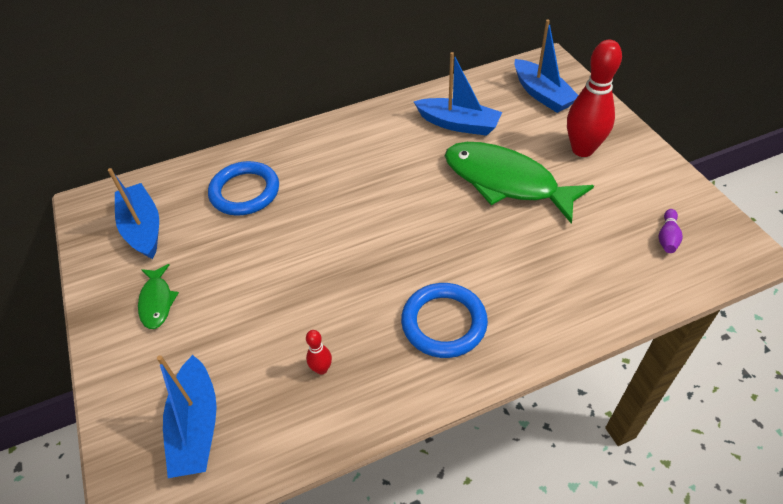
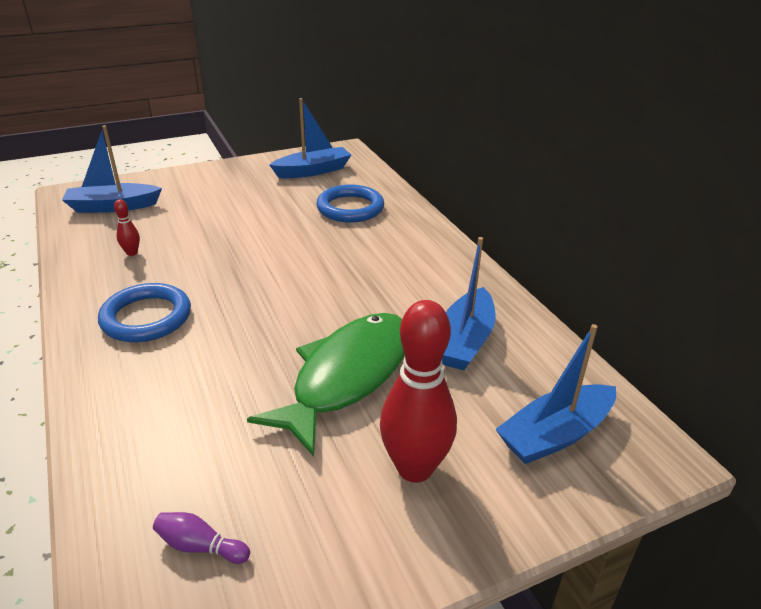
camera: 85 degrees right, 15 degrees down
(157, 301) = (233, 183): green fish -> none

